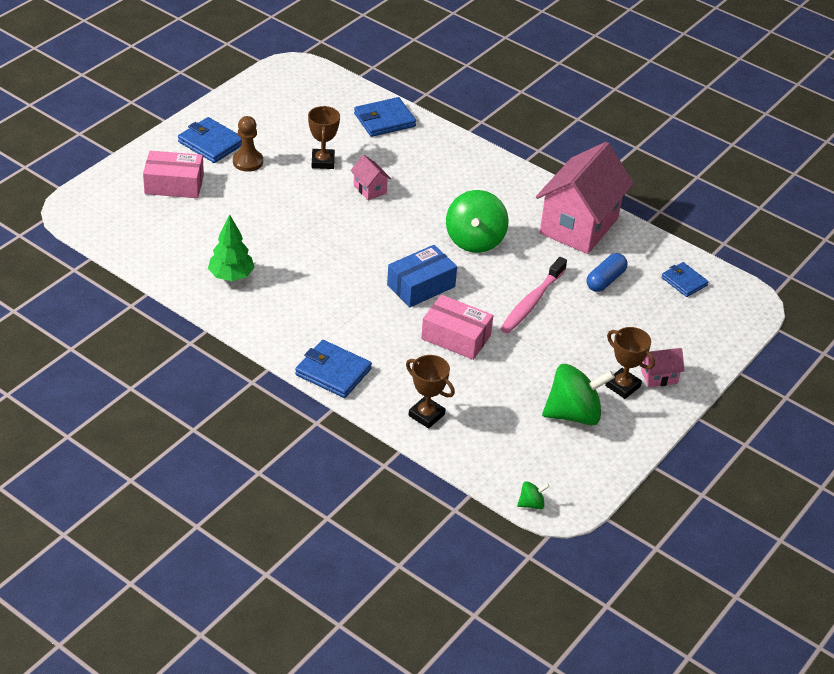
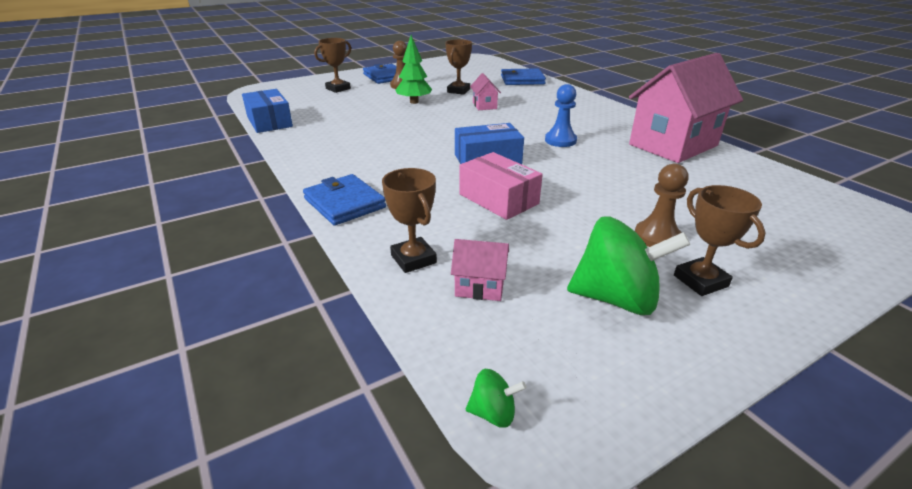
camera: 25 degrees right, 10 degrees down
(155, 270) = (269, 122): none -> blue box
(174, 184) = (338, 89): pink box -> brown trophy
(231, 276) = (324, 132): green tree -> green tree (414, 102)
(475, 240) = (560, 140): green spinning top -> blue pawn
(532, 302) = (601, 186): pink toothbrush -> none
(587, 351) = (657, 237): none -> brown pawn
(605, 280) = (695, 183): blue capsule -> none
(659, 376) = (759, 280): pink house -> pink house (479, 287)
(684, 281) = (797, 198): blue wallet -> none

